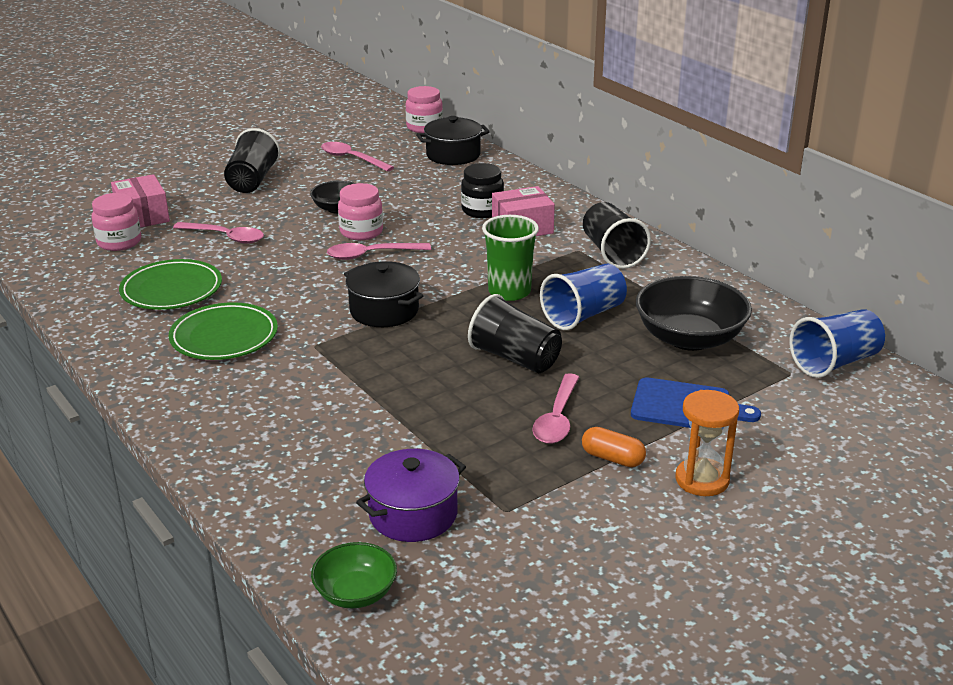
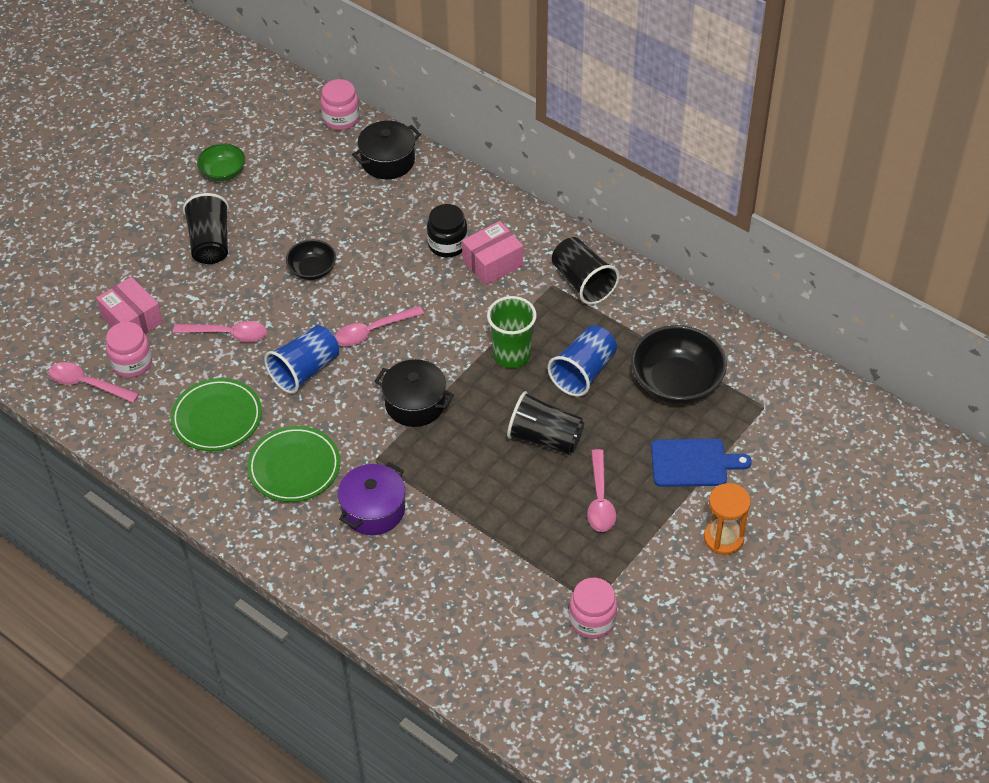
camera: 15 degrees left, 20 degrees up
(352, 159) = (291, 187): pink spoon -> pink spoon (87, 384)
(355, 593) = (517, 703): green bowl -> green bowl (223, 172)
(361, 232) = (349, 300): pink jar -> pink jar (592, 620)
(413, 514) = (528, 622): purple pot -> purple pot (373, 510)
(612, 458) = (654, 532): orange capsule -> none
(834, 363) = (794, 386): blue cup -> blue cup (305, 371)

